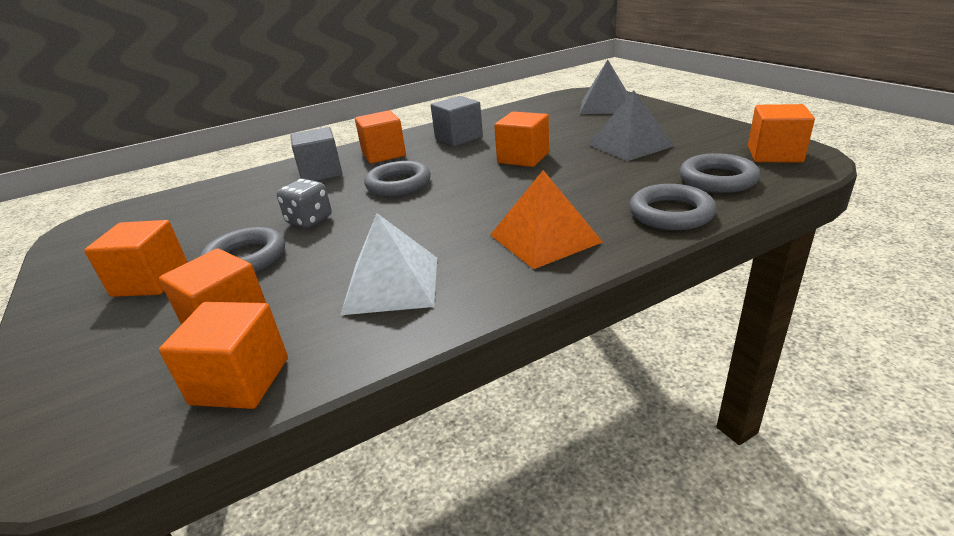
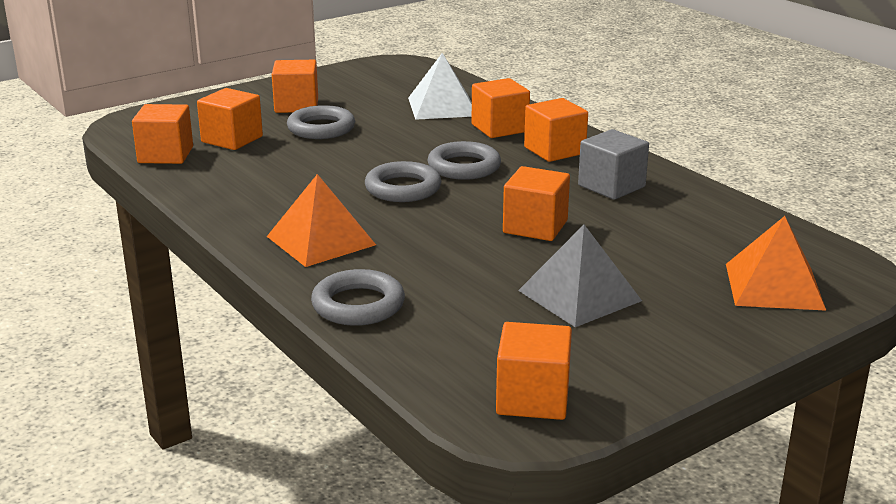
camera: 80 degrees right, 5 degrees down
(309, 220) = (386, 140): grey dice -> none
(321, 173) = (499, 128): grey cube -> orange cube
(392, 284) = (262, 184): white pyramid -> white pyramid (442, 107)
(605, 106) = (774, 286): grey pyramid -> orange pyramid
(717, 179) = (447, 343): grey ring -> grey ring (403, 188)

